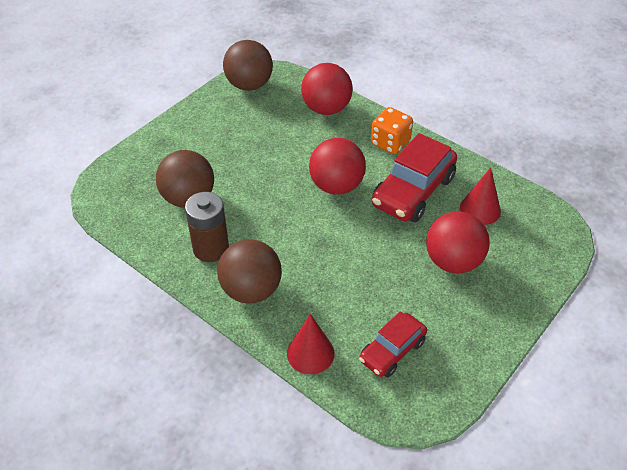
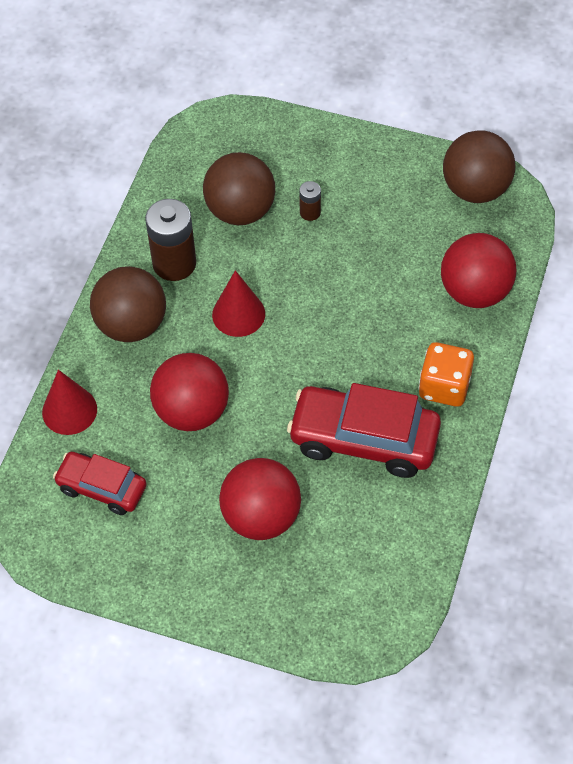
camera: 70 degrees right, 10 degrees up
(215, 163) = (310, 212): none -> brown battery
(336, 186) = (333, 352): red ball -> red ball (192, 411)
(480, 209) = (367, 526): red cone -> red cone (238, 314)

